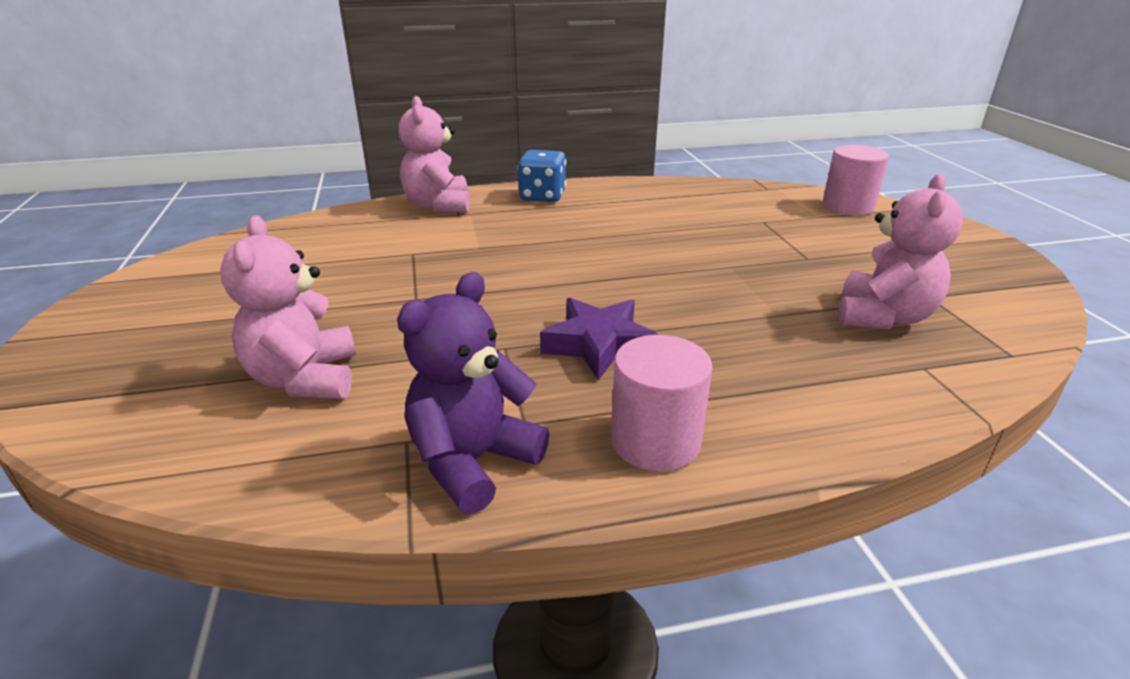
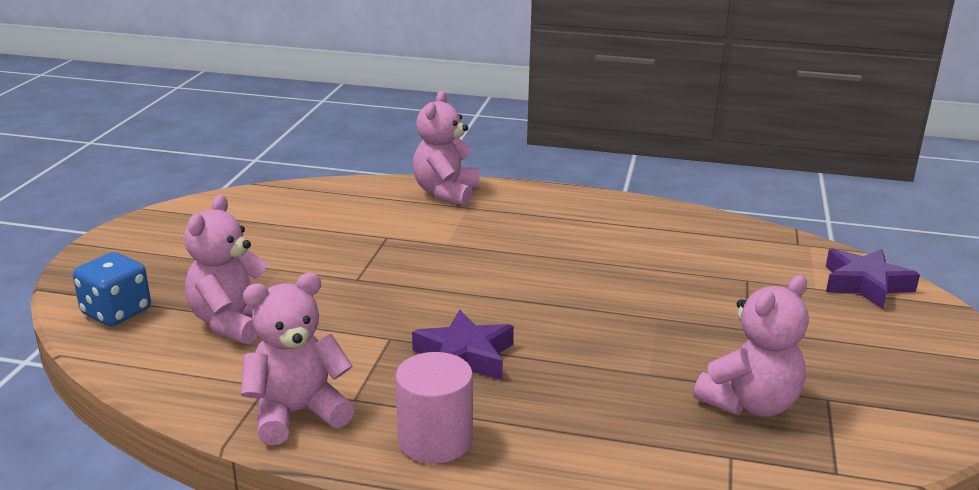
camera: 25 degrees right, 5 degrees down
(473, 462) = (297, 413): purple teddy bear -> pink teddy bear
(542, 196) = (549, 203): blue dice -> blue dice (116, 312)
(848, 206) = (865, 284): pink cylinder -> purple star

